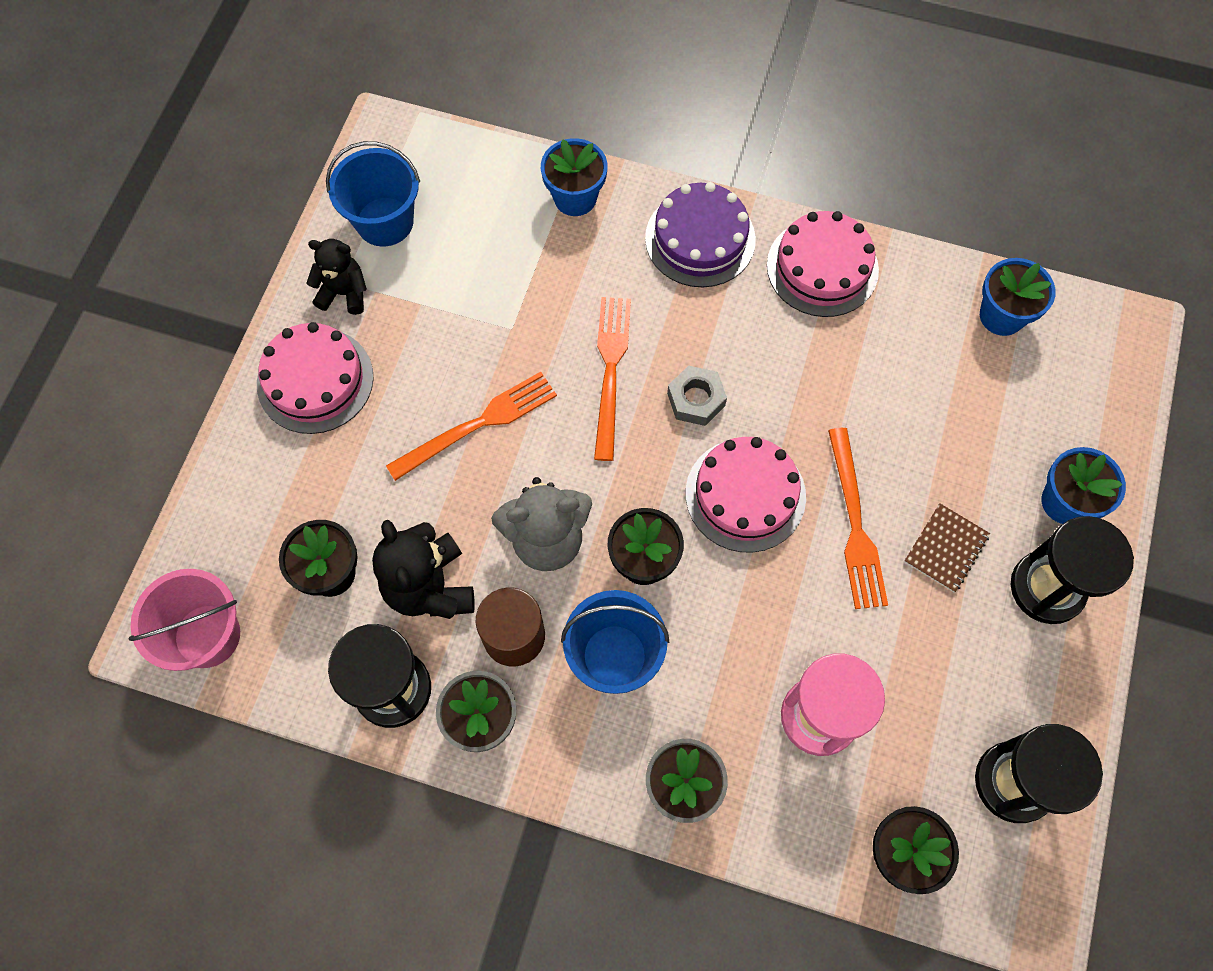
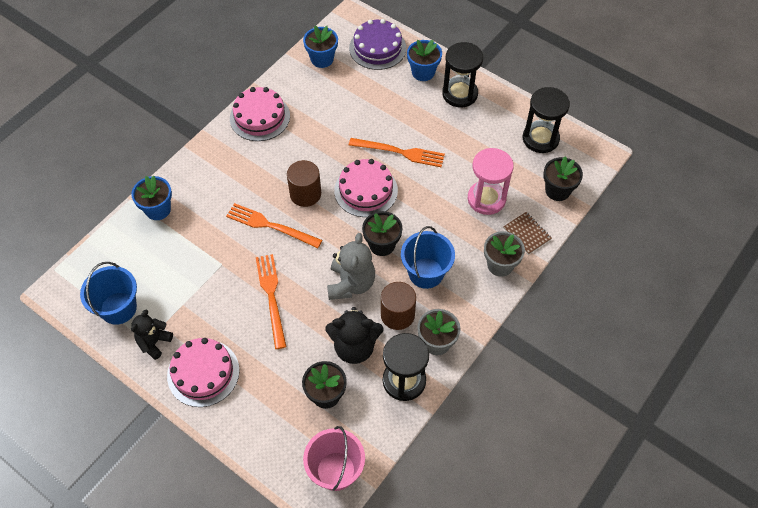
camera: 70 degrees left, 10 degrees down
(696, 399) = (305, 194): grey nut -> brown cylinder
(700, 239) = (215, 162): purple cake -> purple cake (377, 48)
(946, 548) = (426, 123): brown notebook -> brown notebook (527, 234)

